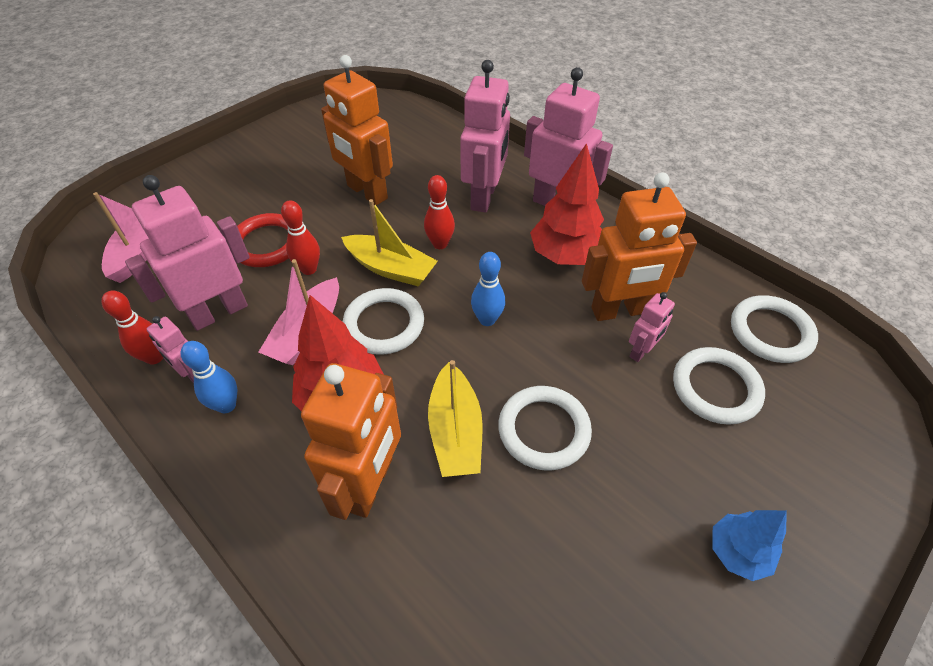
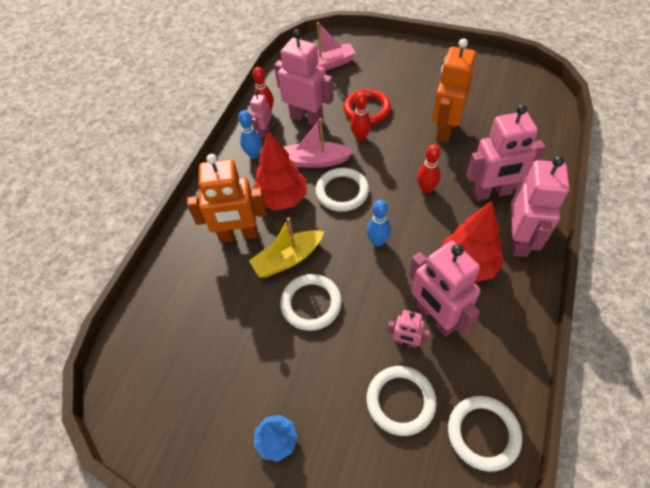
camera: 70 degrees right, 5 degrees up
(391, 268) = (387, 174): yellow boat -> none
(619, 311) = (435, 317): orange robot -> pink robot

